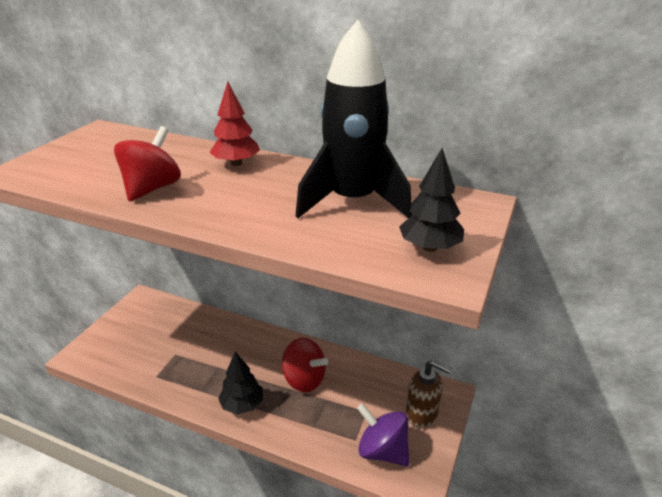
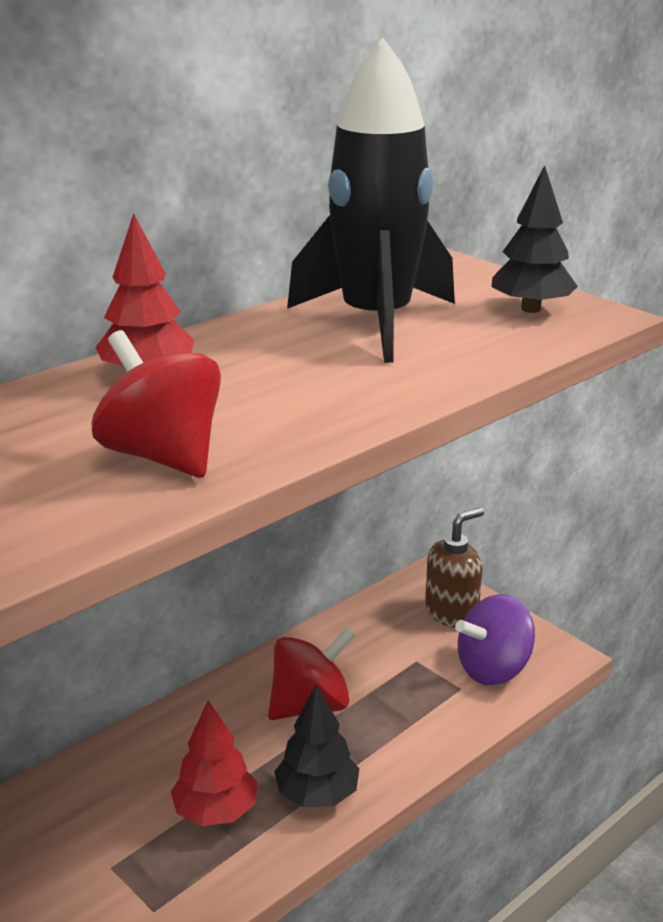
camera: 65 degrees left, 5 degrees down
(217, 373) = (215, 811): none -> red tree

